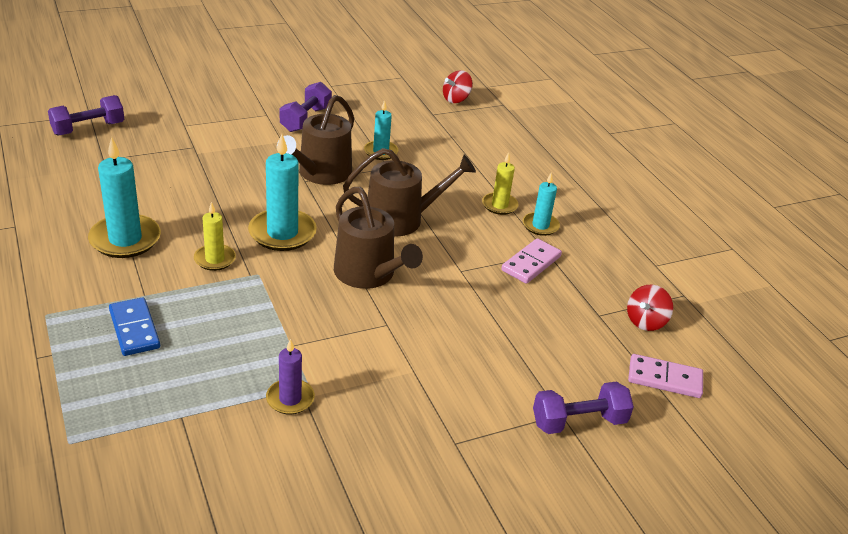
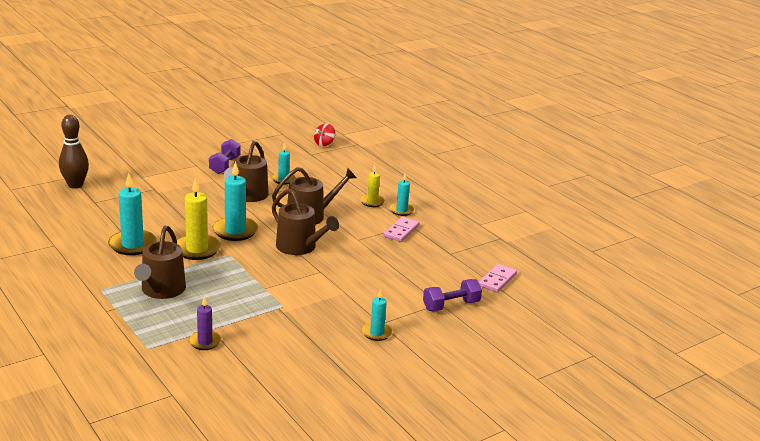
camera: 10 degrees left, 10 degrees down
(88, 128) = (75, 185): purple dumbbell -> brown bowling pin
(134, 329) = (161, 290): blue domino -> brown watering can
(215, 259) = (197, 249): yellow candle -> yellow candle, size x1.71
(290, 399) = (274, 313): purple candle -> purple candle (205, 342)
(443, 463) = (377, 333): none -> turquoise candle
(645, 321) = (479, 253): red spinning top -> none
(664, 378) = (497, 280): pink domino -> pink domino turned 60 degrees counterclockwise

